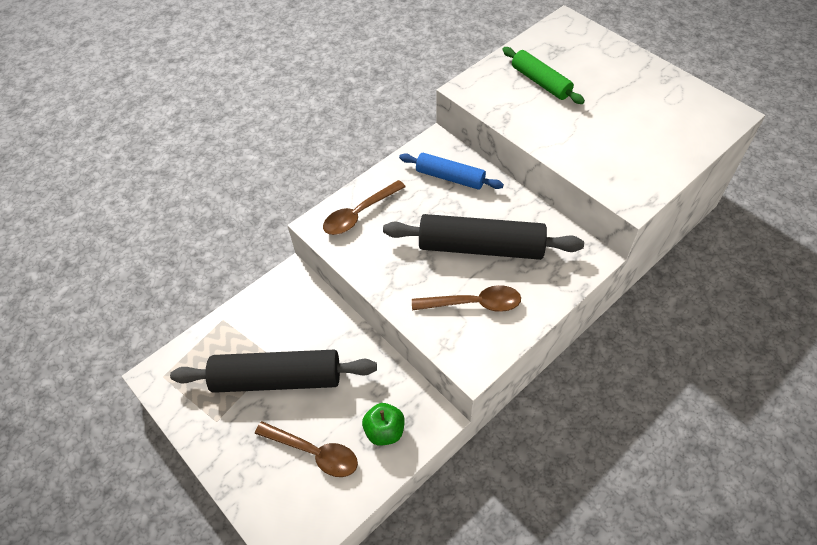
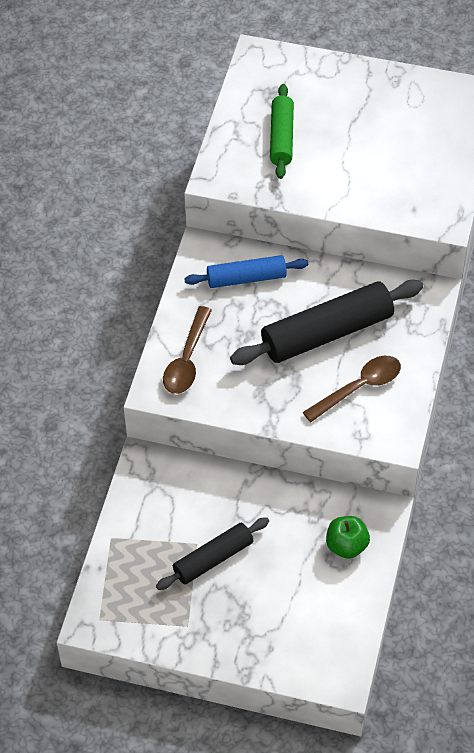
camera: 35 degrees left, 0 degrees up
(277, 379) = (213, 559): black rolling pin -> black rolling pin, size x0.60
(314, 452) = (299, 598): brown spoon -> none
(540, 82) = (281, 138): green rolling pin -> green rolling pin turned 75 degrees clockwise

